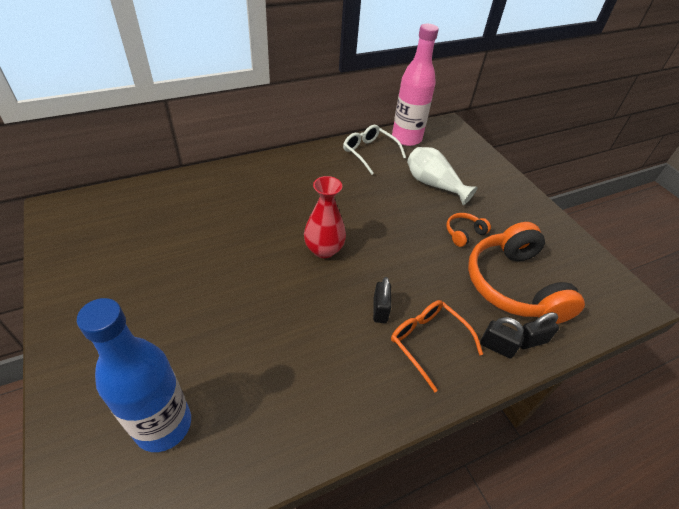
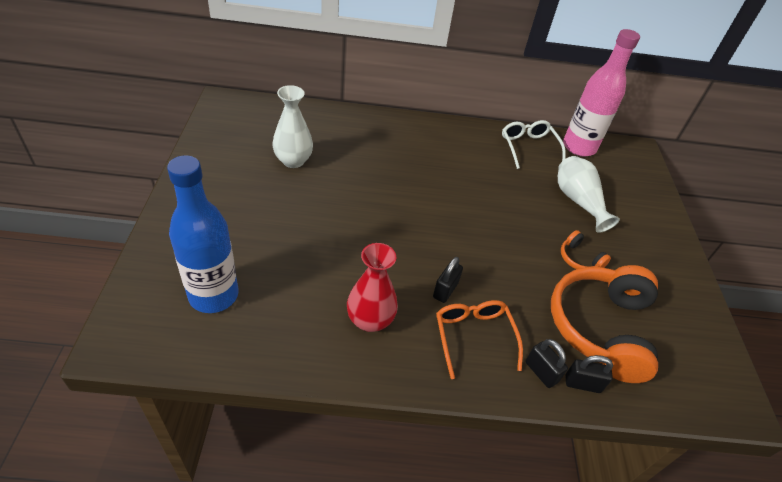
camera: 25 degrees right, 0 degrees up
(167, 243) = (293, 161): none -> white vase
(324, 250) = (425, 218): red vase -> red vase (370, 320)
(464, 233) = (579, 259): orange headphones -> orange headphones turned 120 degrees counterclockwise

